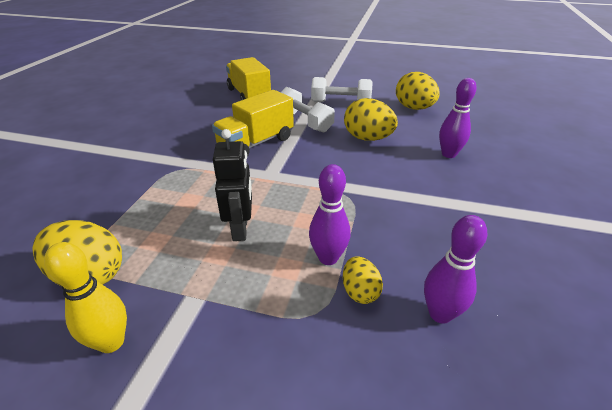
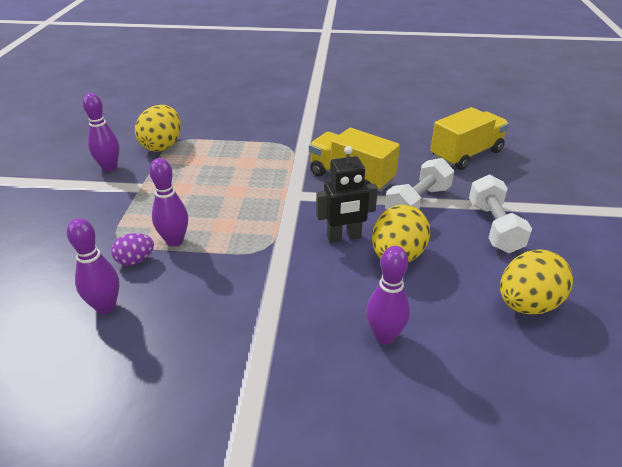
camera: 80 degrees right, 0 degrees up
(111, 342) = (109, 167): yellow bowling pin -> purple bowling pin
(240, 229) = (210, 192): black robot -> black robot (344, 237)
(360, 291) = (135, 260): yellow egg -> purple egg

